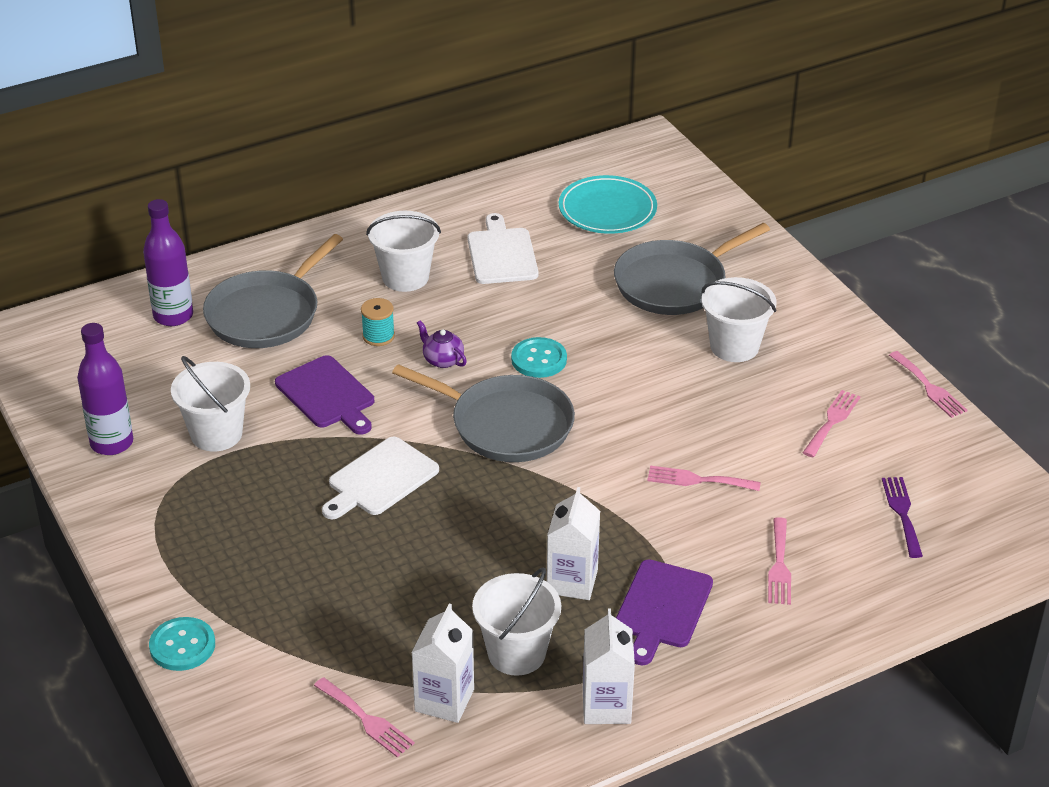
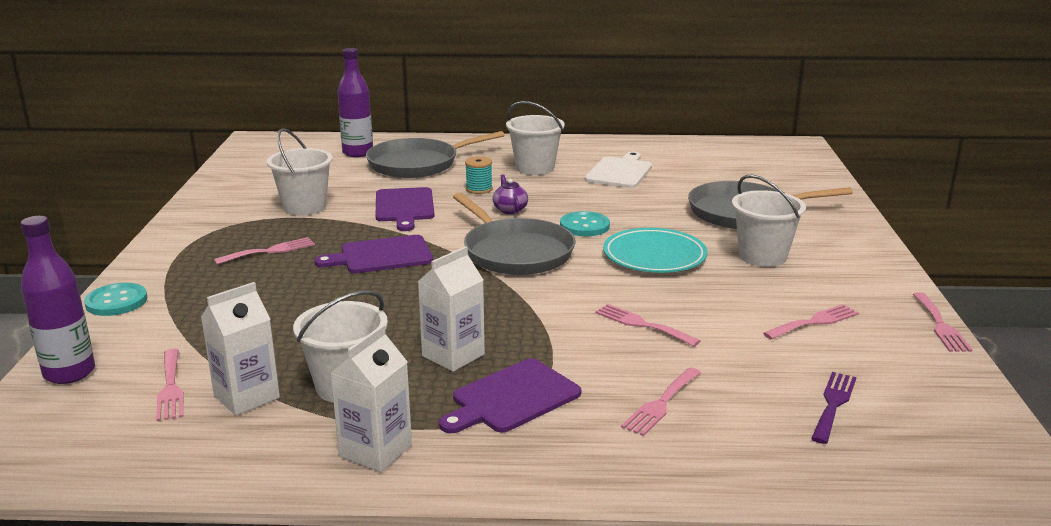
camera: 30 degrees right, 15 degrees down
(112, 443) = (234, 195): purple bottle -> purple bottle (69, 373)
(257, 516) = (270, 251): none -> pink fork
(380, 479) = (381, 256): white cutting board -> purple cutting board
(607, 210) = (728, 168): turquoise plate -> turquoise plate (654, 256)

